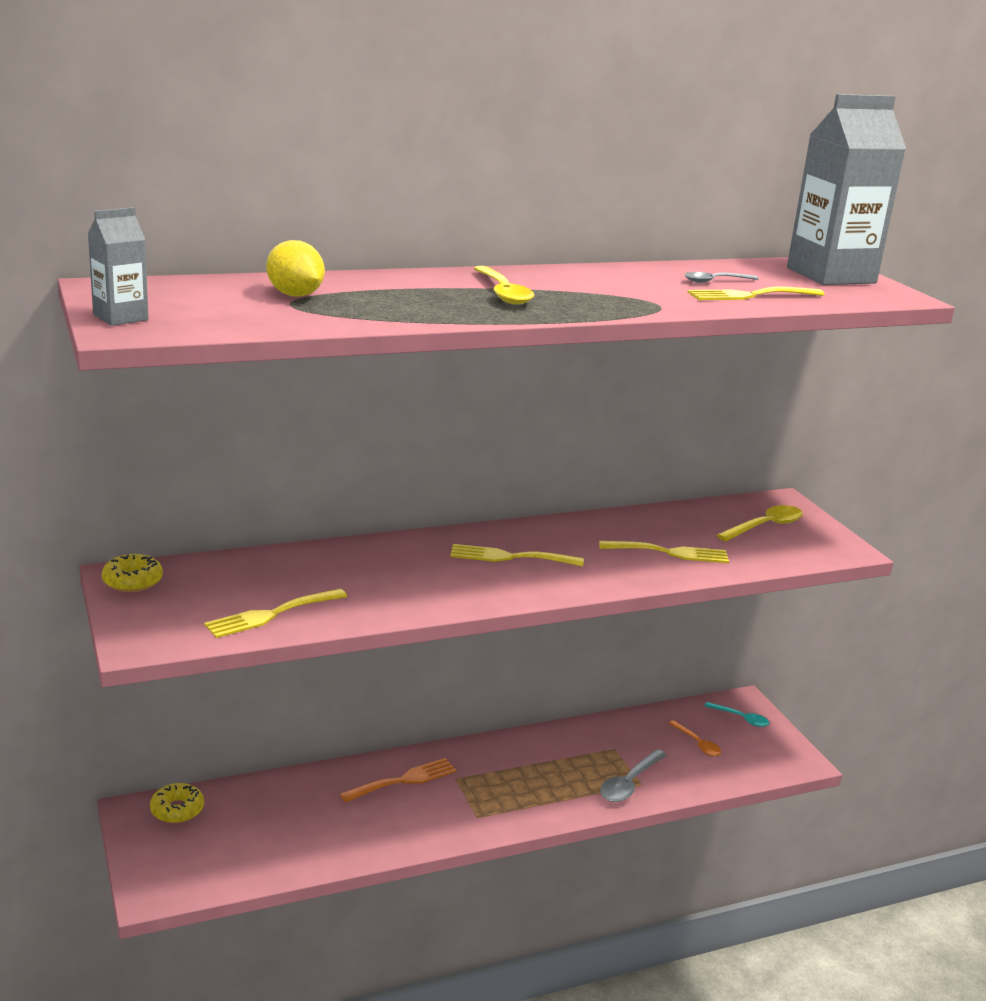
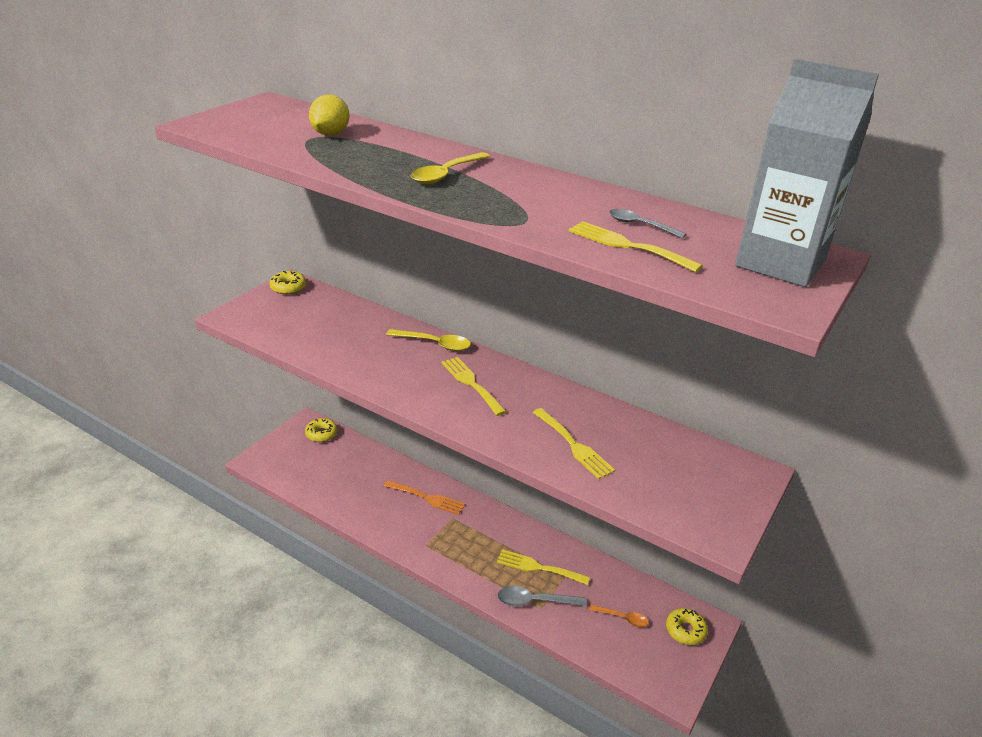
camera: 55 degrees right, 10 degrees up
(120, 317) = (219, 117): grey carton -> none
(271, 614) = (299, 337): yellow fork -> yellow fork (538, 567)
(697, 744) = (622, 618): orange spoon -> orange spoon turned 90 degrees counterclockwise
(741, 718) = (685, 630): turquoise spoon -> yellow donut
(765, 526) = (692, 477): yellow spoon -> yellow spoon (434, 344)

